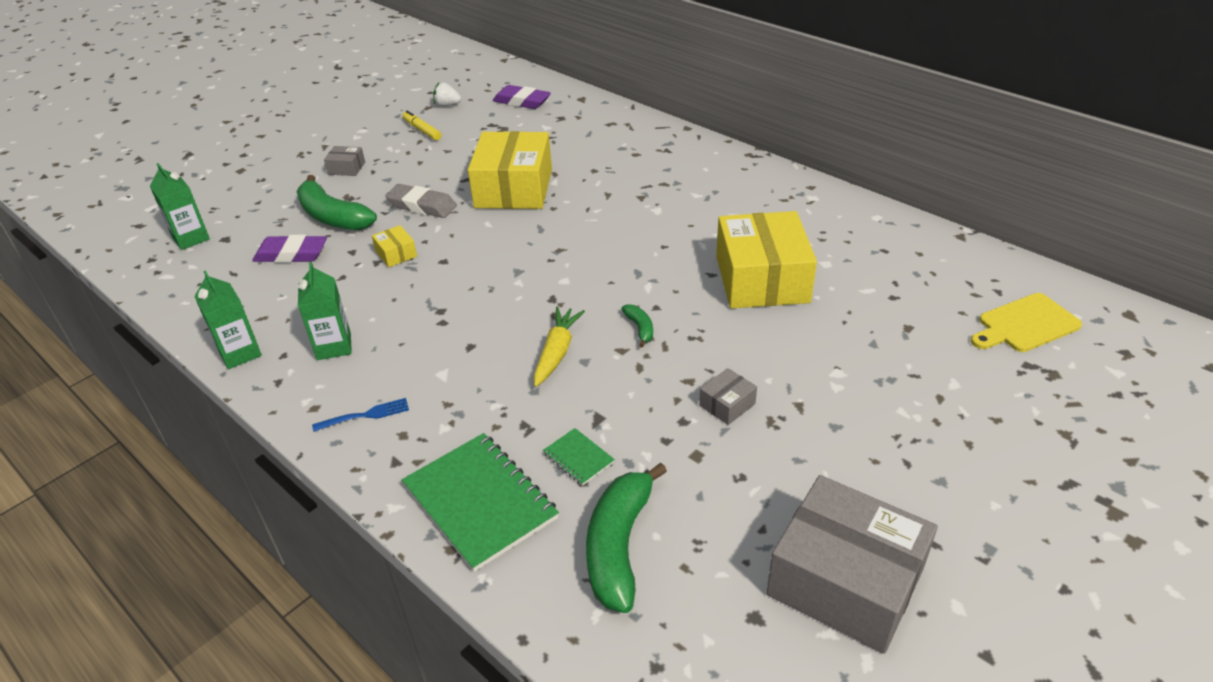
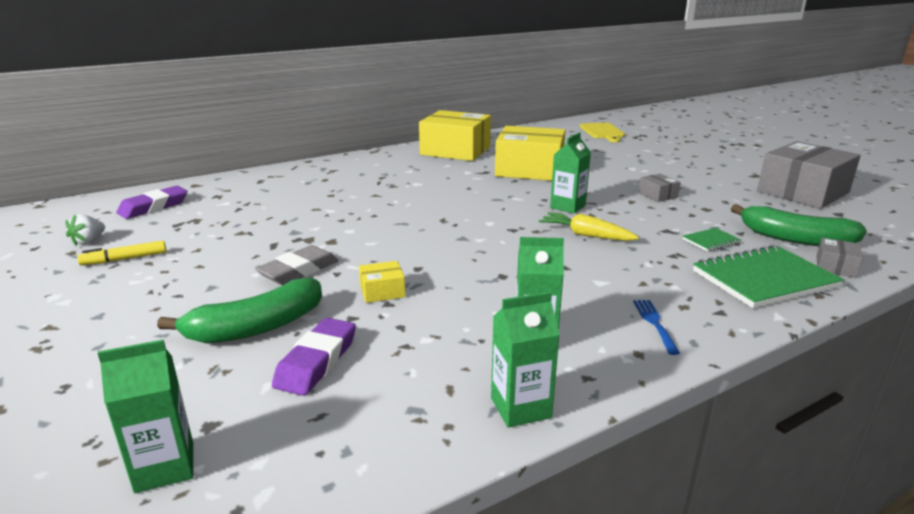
camera: 75 degrees left, 15 degrees down
(346, 168) = (142, 312): grey box -> grey box (835, 266)
(514, 188) = (321, 226): yellow box -> yellow box (455, 150)
(640, 328) = (567, 206): green banana -> green carton

